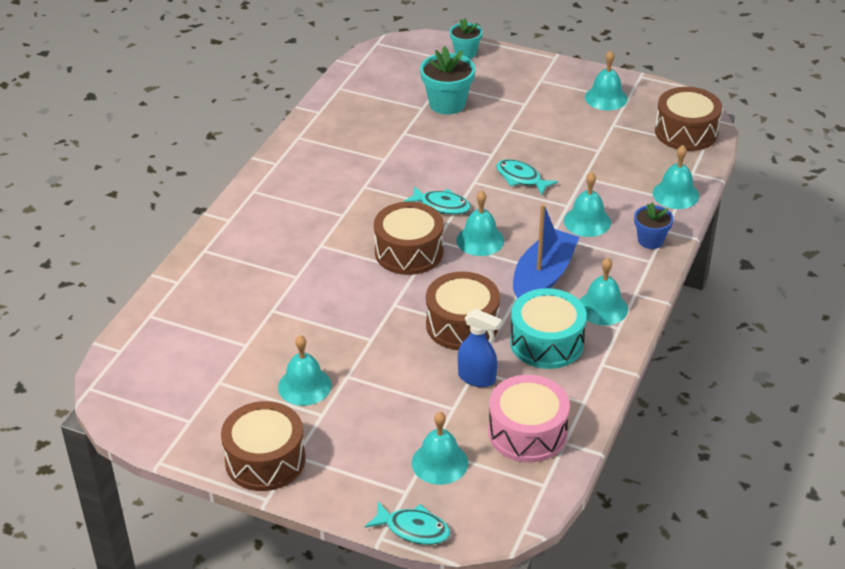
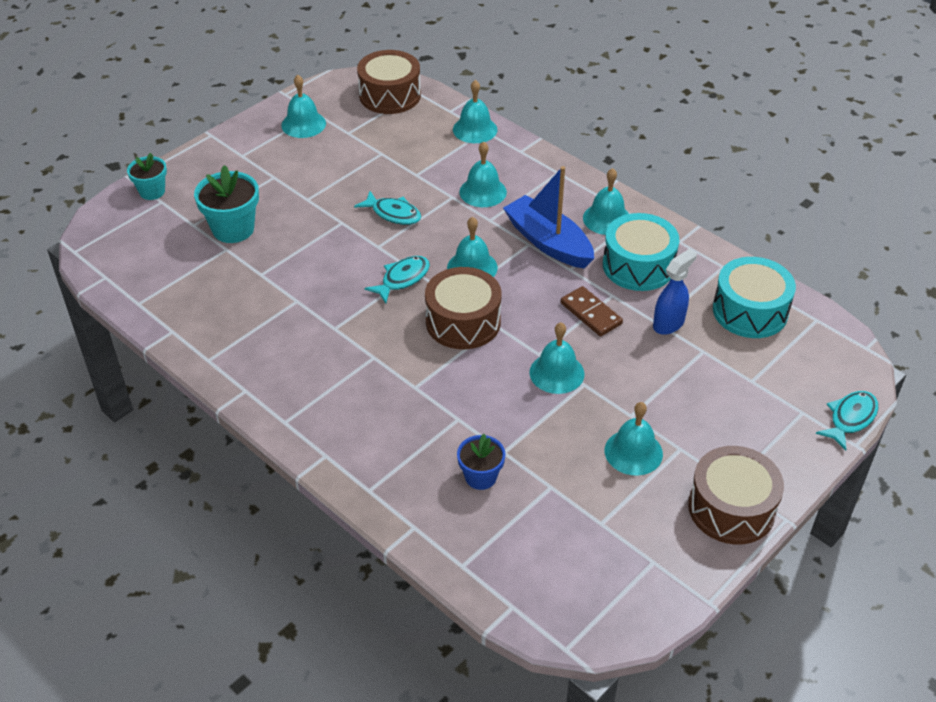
camera: 70 degrees left, 5 degrees up
(439, 462) = (771, 379): turquoise bell -> turquoise bell (556, 373)
(462, 325) = (591, 313): brown drum -> brown domino
(521, 178) = (393, 214): turquoise fish -> turquoise fish turned 120 degrees counterclockwise
(527, 432) = (750, 311): pink drum -> turquoise drum
(650, 240) = (530, 163): blue flower pot -> blue flower pot (480, 477)

